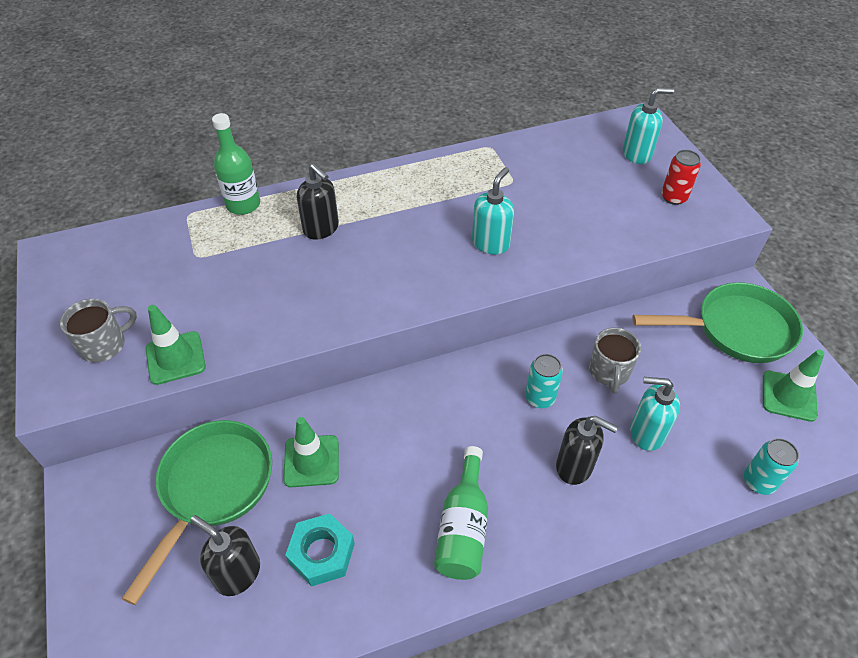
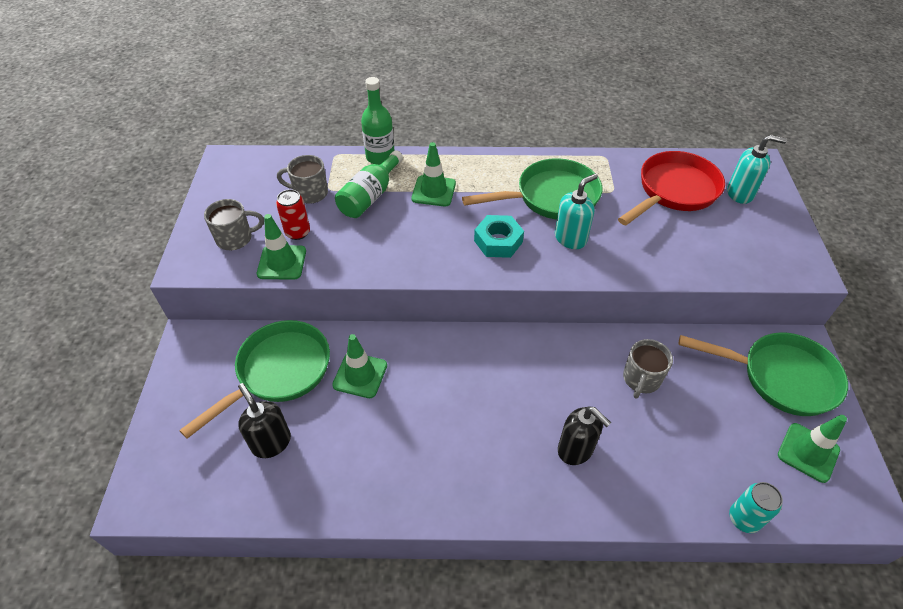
camera: 20 degrees right, 0 degrees up
(175, 267) = (310, 193): none -> grey mug
(321, 229) = (433, 191): black soap dispenser -> green traffic cone
(321, 553) = (339, 449): turquoise nut -> turquoise nut (498, 241)
(452, 204) = (551, 197): none -> green pan
(463, 527) = (459, 467): green bottle -> green bottle (370, 196)
(540, 398) = (569, 382): turquoise can -> none
(573, 167) = (674, 191): none -> red pan
(646, 433) = (653, 442): turquoise soap dispenser -> none
(673, 197) = (759, 240): red can -> red can (297, 232)

